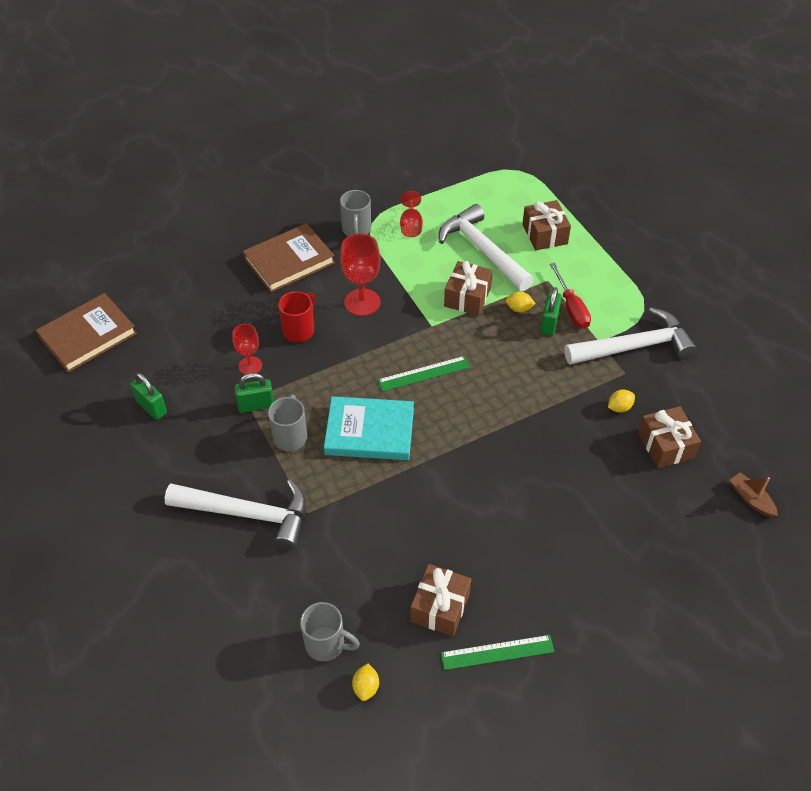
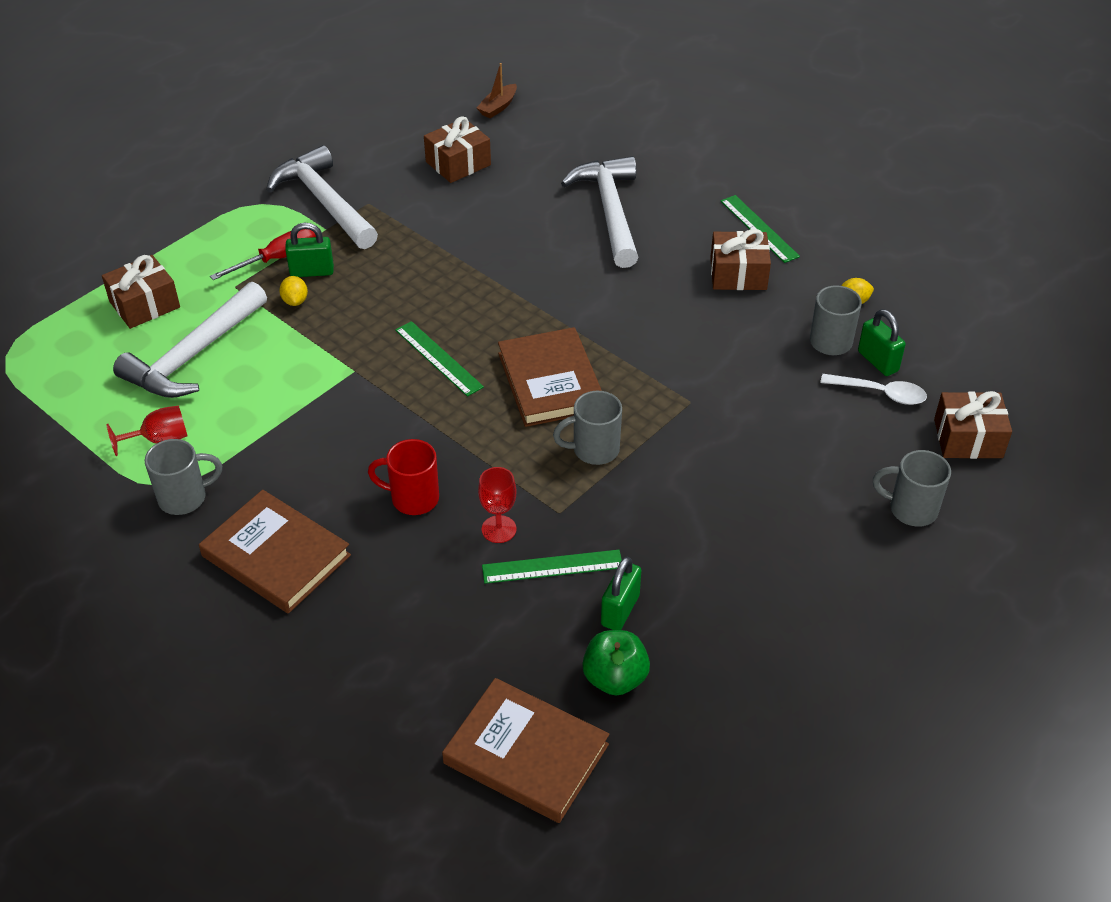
camera: 110 degrees left, 5 degrees down
(107, 389) = (615, 678): none -> green apple
(126, 615) = (911, 509): none -> grey mug
(205, 384) = (552, 567): none -> green ruler
(248, 514) = (722, 451): white hammer -> white hammer (610, 211)
(249, 654) = (880, 393): none -> white spoon
(256, 405) = (562, 499): green padlock -> green padlock (877, 361)
(362, 302) = (335, 449): red goblet -> none
(369, 432) = (551, 381): turquoise book -> brown book
(467, 297) = (289, 350): brown gift -> brown gift (968, 438)
(619, 407) = (421, 200): yellow lemon -> none

